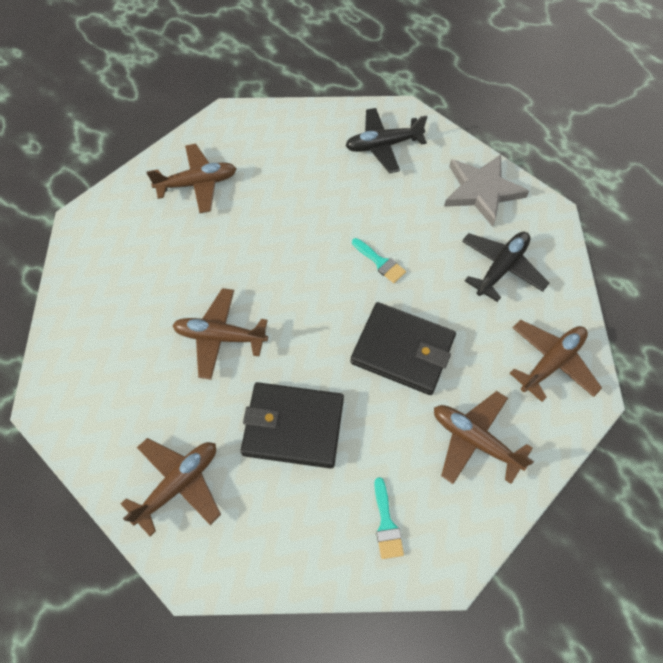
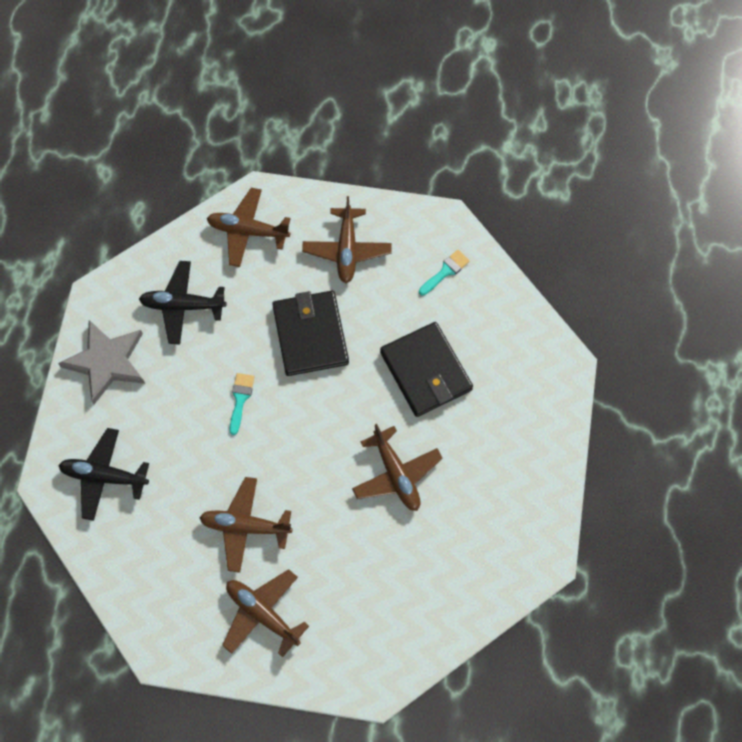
camera: 125 degrees left, 5 degrees up
(178, 484) = (522, 417): brown plane -> brown plane (245, 526)
(383, 145) = (104, 476): black plane -> black plane turned 150 degrees clockwise

